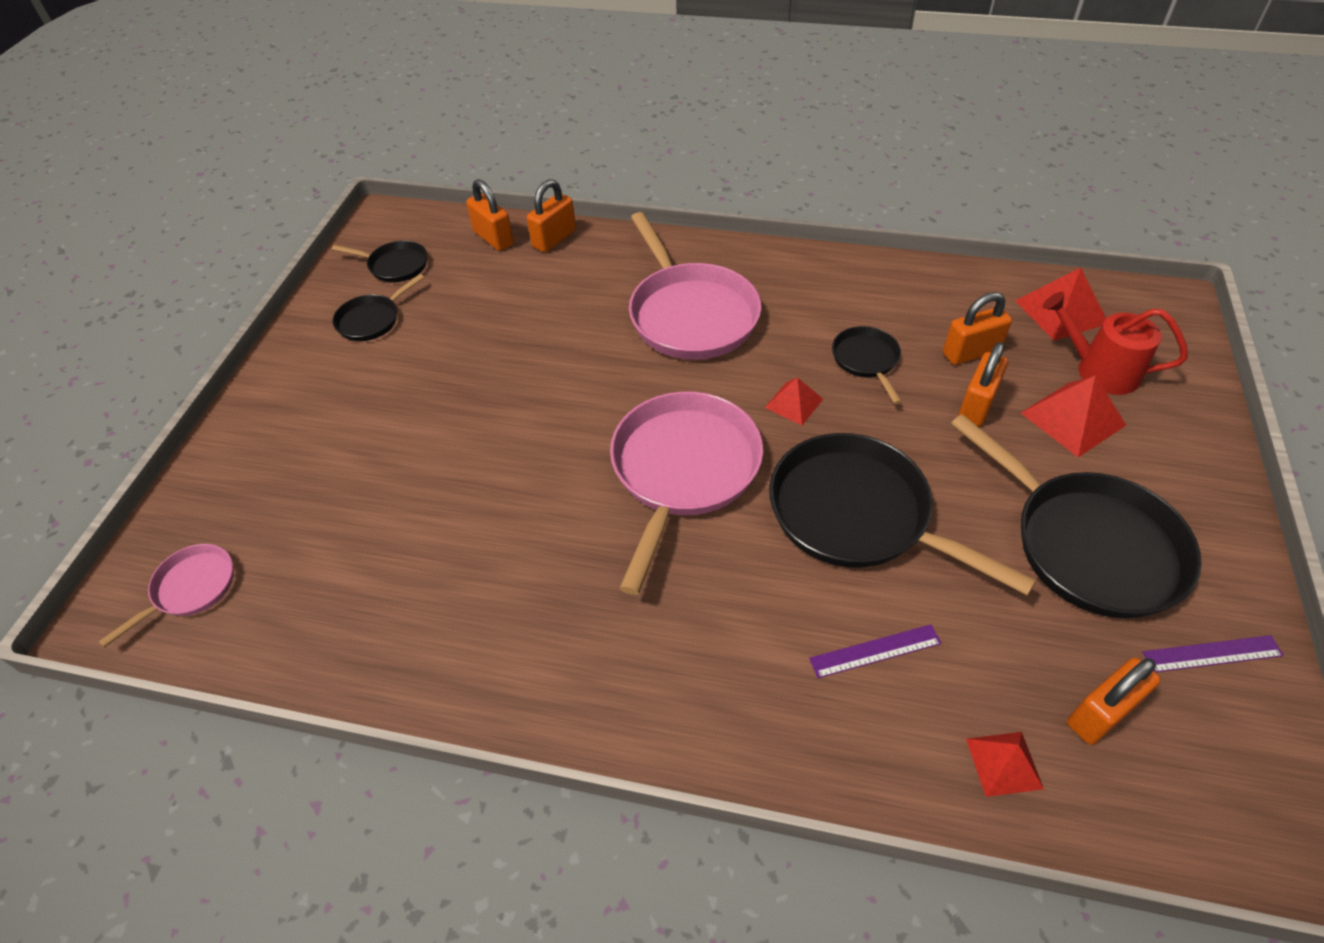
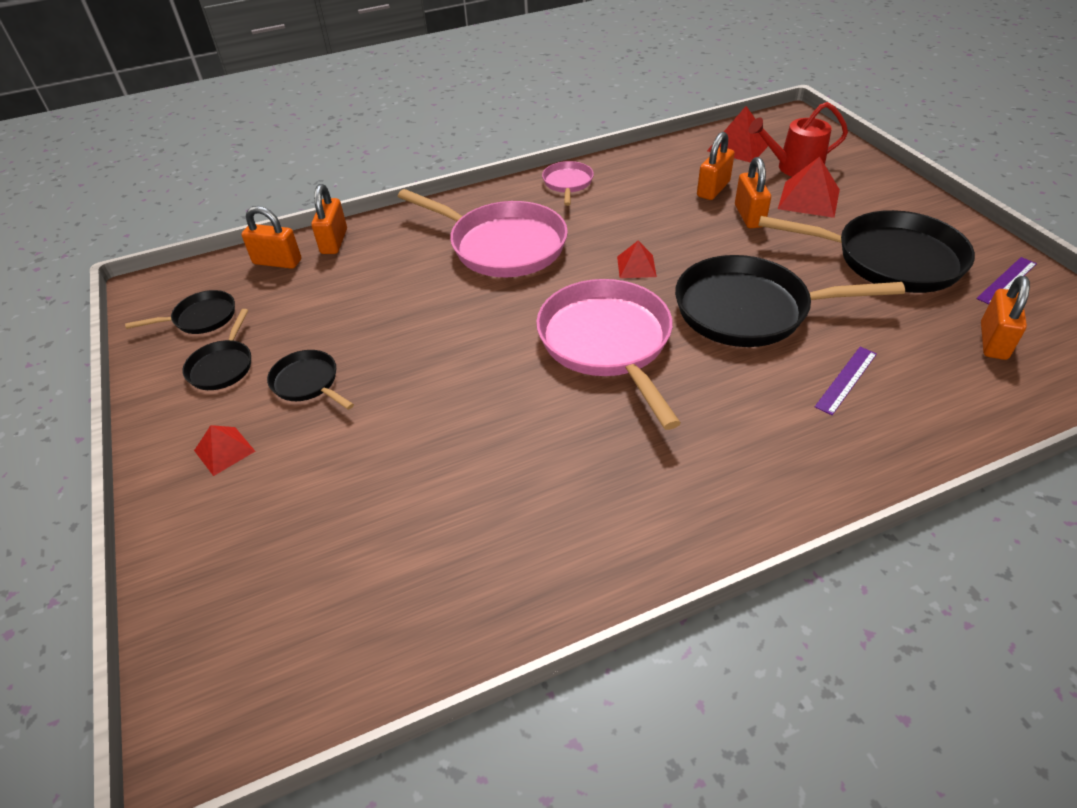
camera: 35 degrees left, 5 degrees down
(191, 588) = (264, 663): pink pan -> pink pan (567, 183)
(866, 360) = (655, 221): black pan -> black pan (308, 382)
(1004, 763) = (979, 396): red pyramid -> red pyramid (224, 450)

